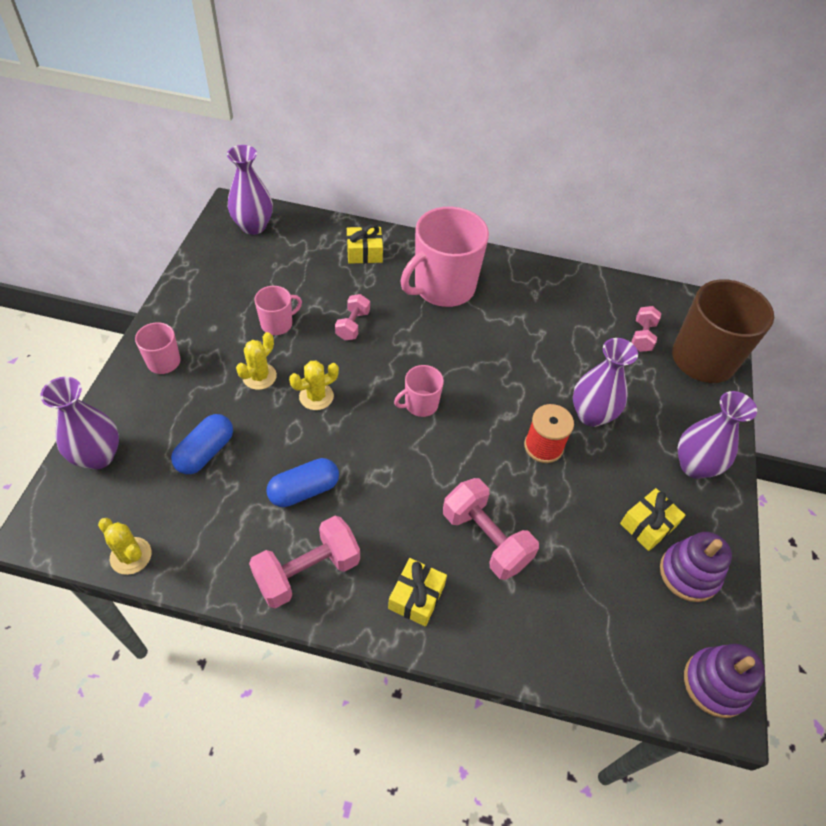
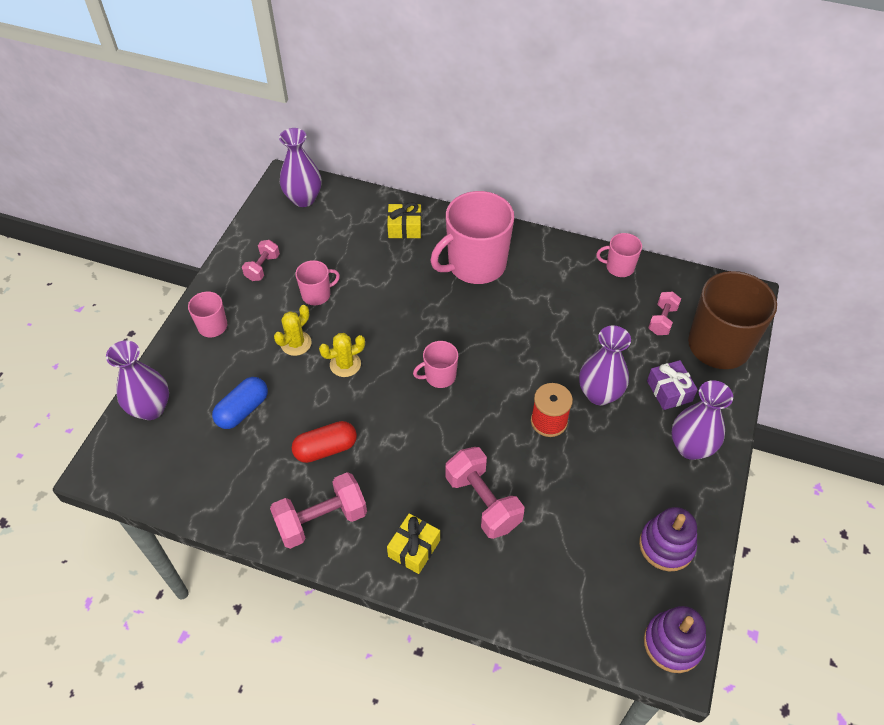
camera: 10 degrees right, 0 degrees up
(131, 556) = (173, 496): yellow cactus -> none
(304, 490) = (326, 449): blue capsule -> red capsule
(353, 325) = (386, 298): pink dumbbell -> pink dumbbell (262, 267)
(589, 285) = (619, 267): none -> pink mug
(648, 525) = (635, 499): yellow gift -> none
(662, 408) = (669, 391): none -> purple gift

